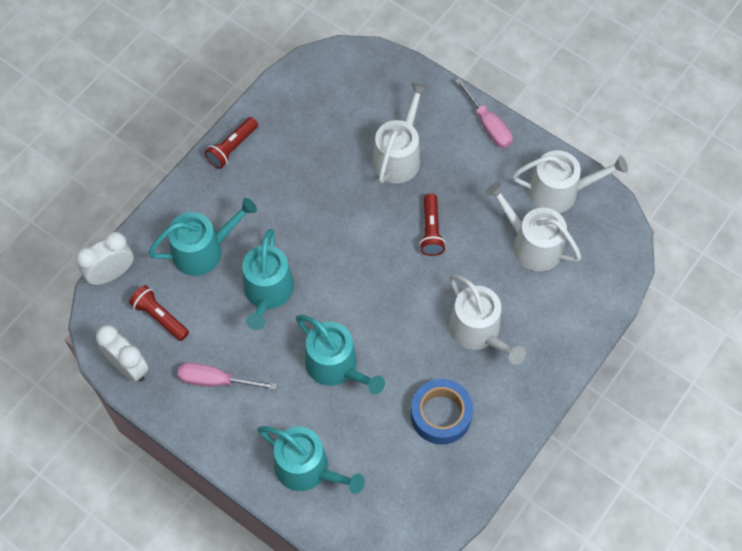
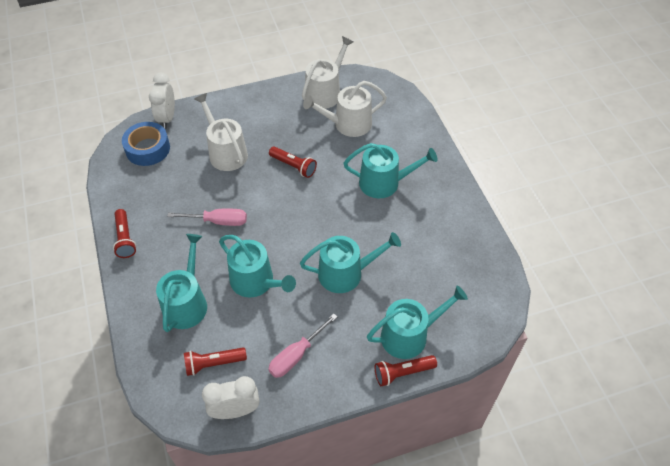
camera: 55 degrees left, 10 degrees down
(111, 274) = (147, 377): white clock -> white clock (167, 118)
(262, 486) = (402, 373): none -> red flashlight
(441, 415) = (426, 235): blue tape -> blue tape (147, 149)
(478, 332) = (384, 183): white watering can -> turquoise watering can
(488, 125) = (249, 98): pink screwdriver -> pink screwdriver (218, 221)

